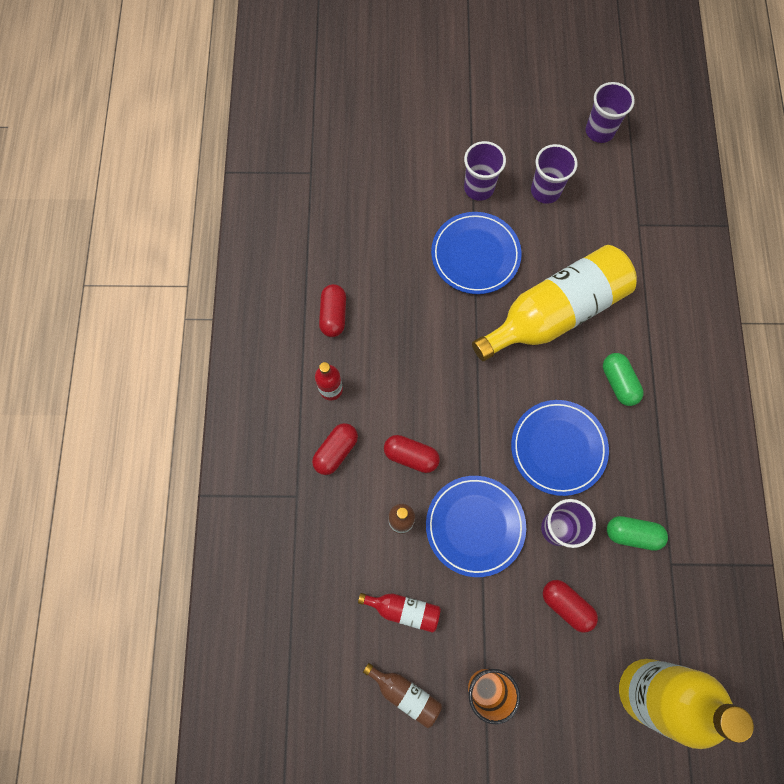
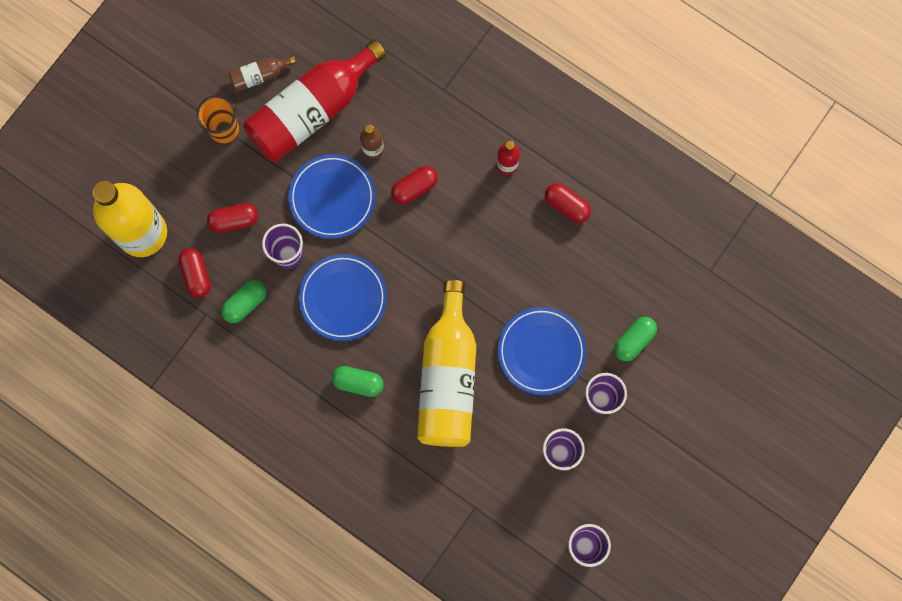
camera: 125 degrees right, 5 degrees up
(336, 451) = (456, 137): red capsule -> red capsule (196, 275)
(403, 610) = (312, 110): red bottle -> red bottle, size x2.33
(412, 193) = (633, 340): none -> green capsule

